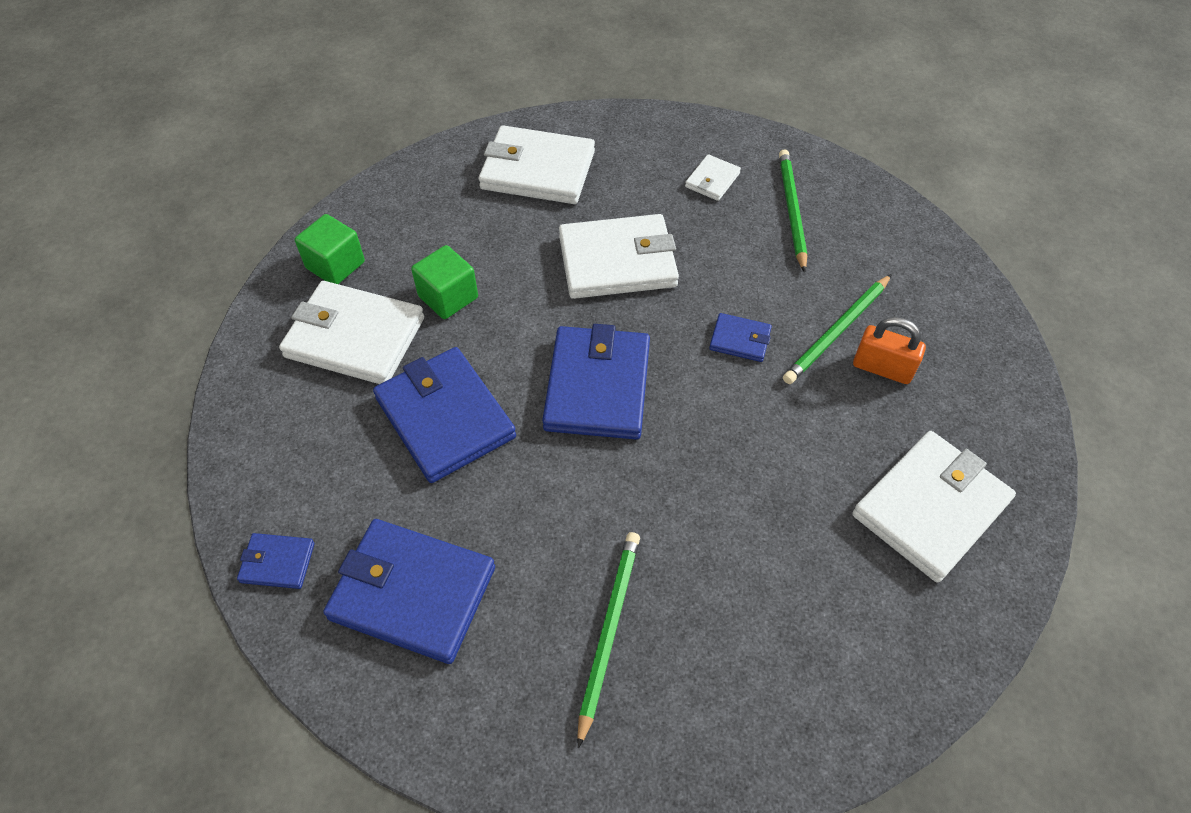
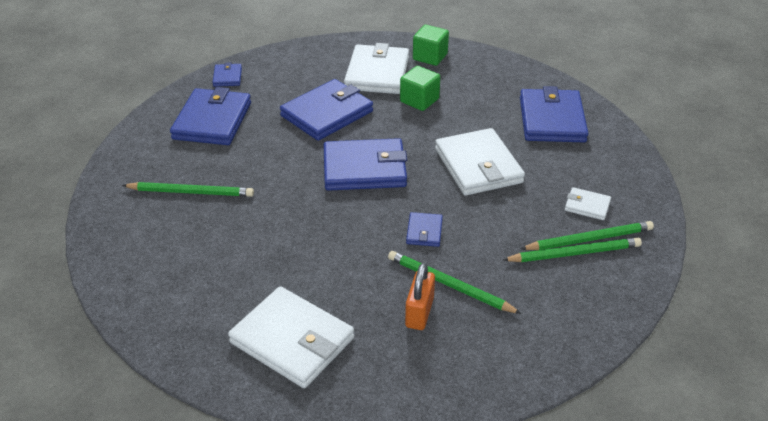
camera: 80 degrees right, 15 degrees down
(538, 170) = (551, 120): white wallet -> blue wallet
(769, 193) = (589, 239): none -> green pencil

